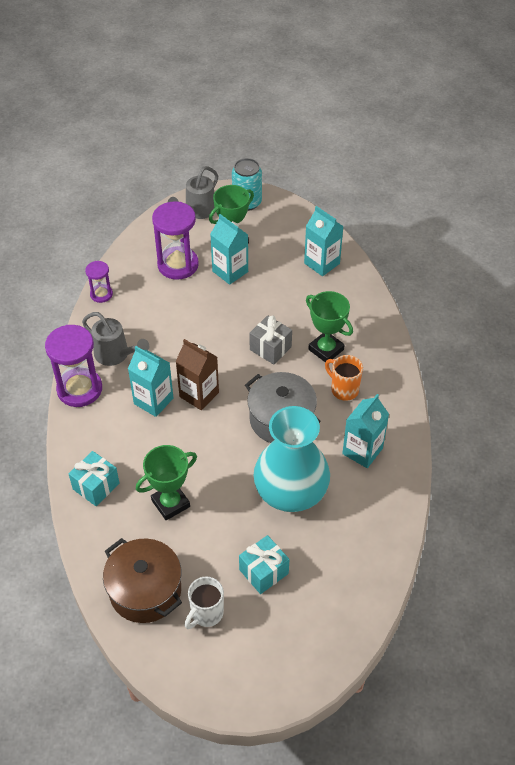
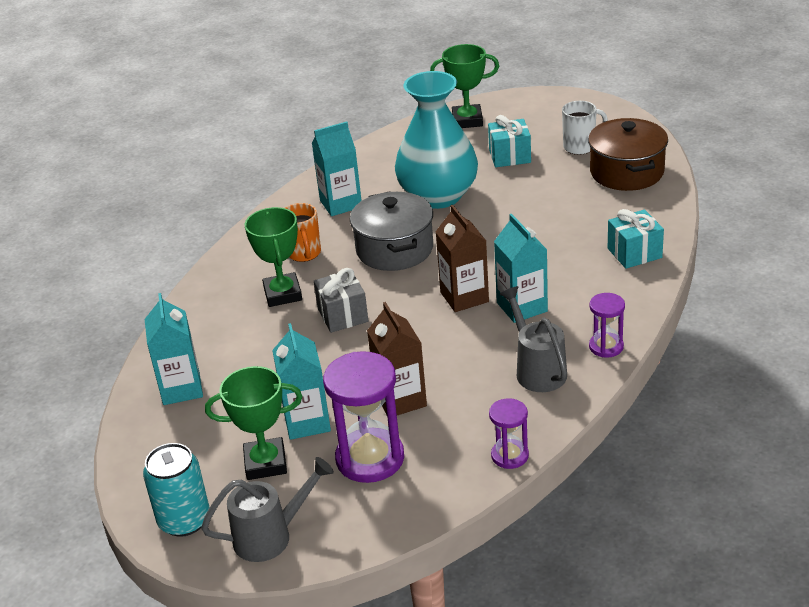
camera: 145 degrees left, 15 degrees down
(79, 389) = (606, 346): purple hourglass -> purple hourglass, size x0.54
(170, 503) = (563, 219): green trophy -> green trophy (467, 120)
(186, 304) = (400, 400): none -> brown carton

